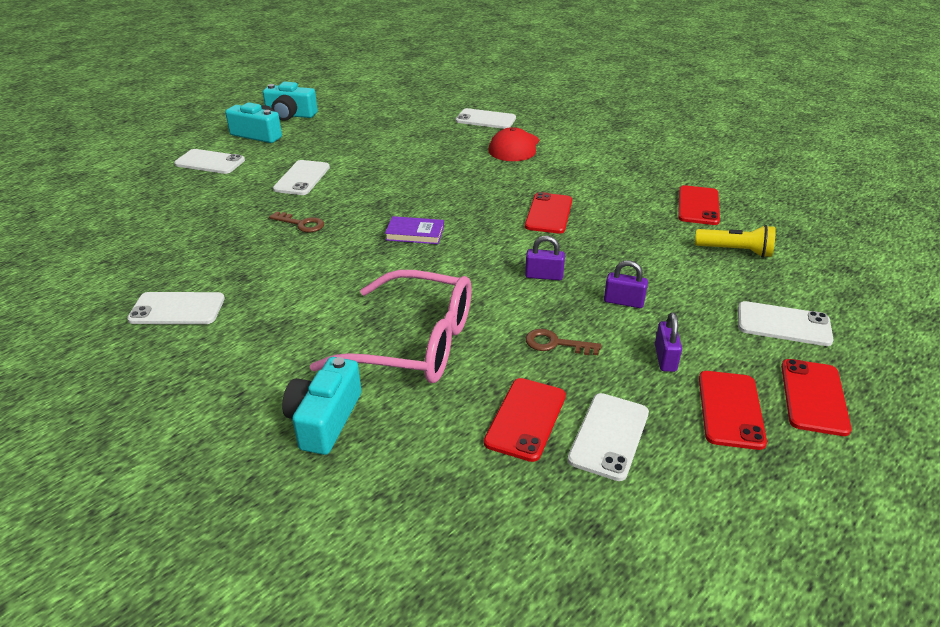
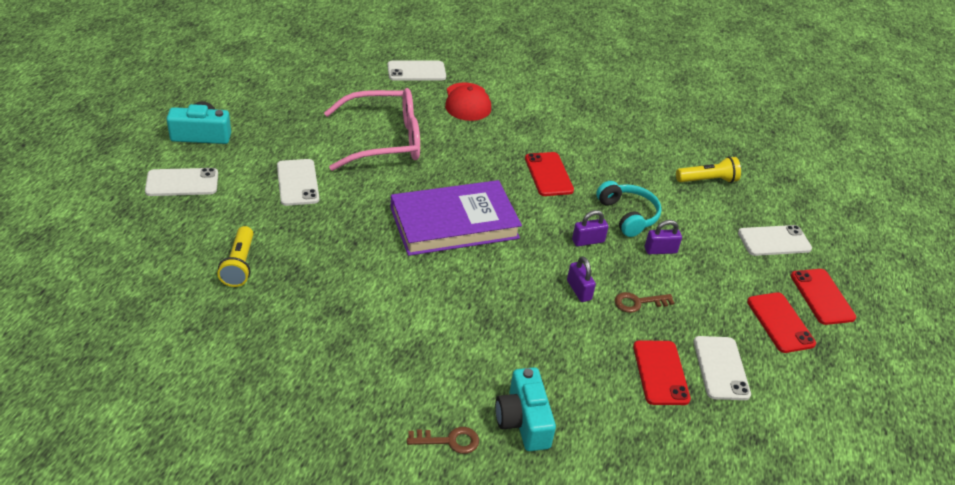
camera: 30 degrees left, 5 degrees up
(177, 309) = (312, 360): white phone -> none
(193, 225) = (239, 265): none -> yellow flashlight
(290, 115) = (213, 101): turquoise camera -> none
(301, 224) = (344, 237): brown key -> brown key (449, 441)
(413, 343) = (536, 333): pink glasses -> pink glasses (384, 140)
(415, 233) = (454, 223): purple book -> purple book, size x2.30
(610, 263) = (628, 215): none -> turquoise headphones
(665, 358) = (717, 293): purple padlock -> purple padlock (579, 290)
(698, 206) = (656, 139): red phone -> none

